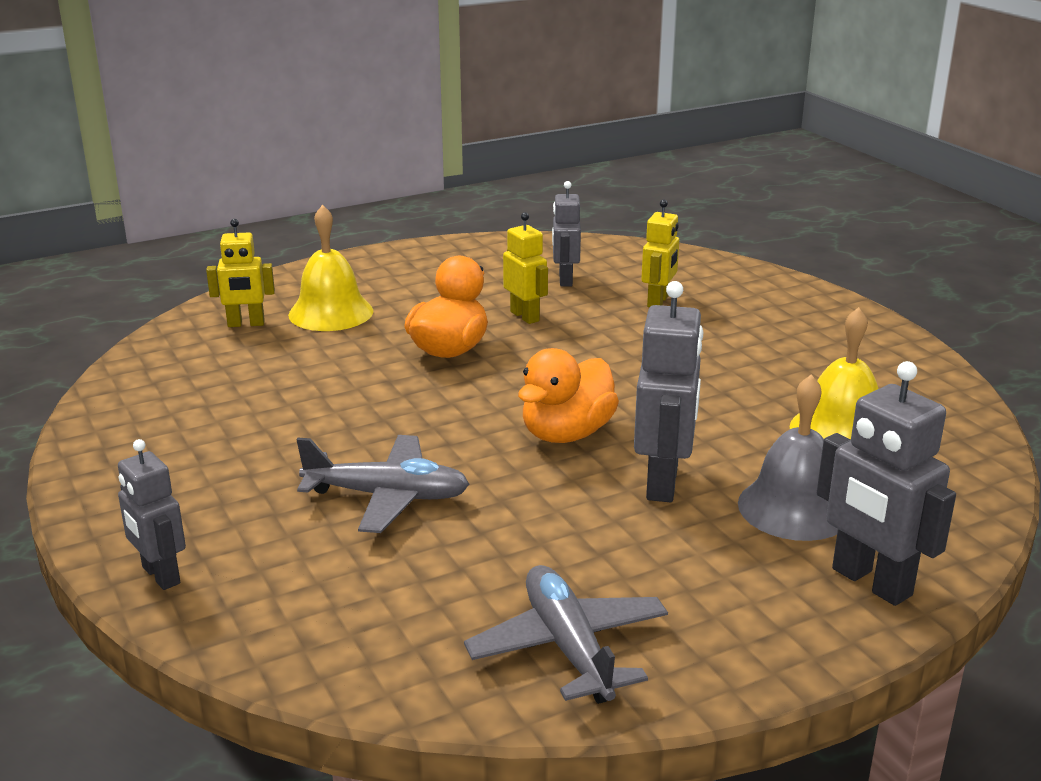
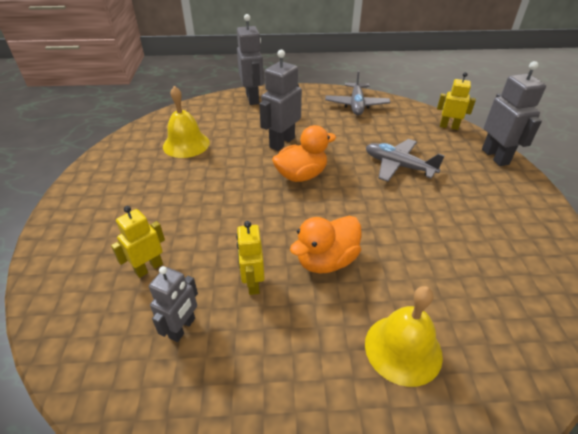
camera: 155 degrees left, 15 degrees up
(160, 575) = (495, 157): grey robot -> grey robot, size x1.56
(246, 324) = (481, 357): yellow robot -> yellow robot (449, 126)
(794, 508) = (246, 122): grey bell -> none

